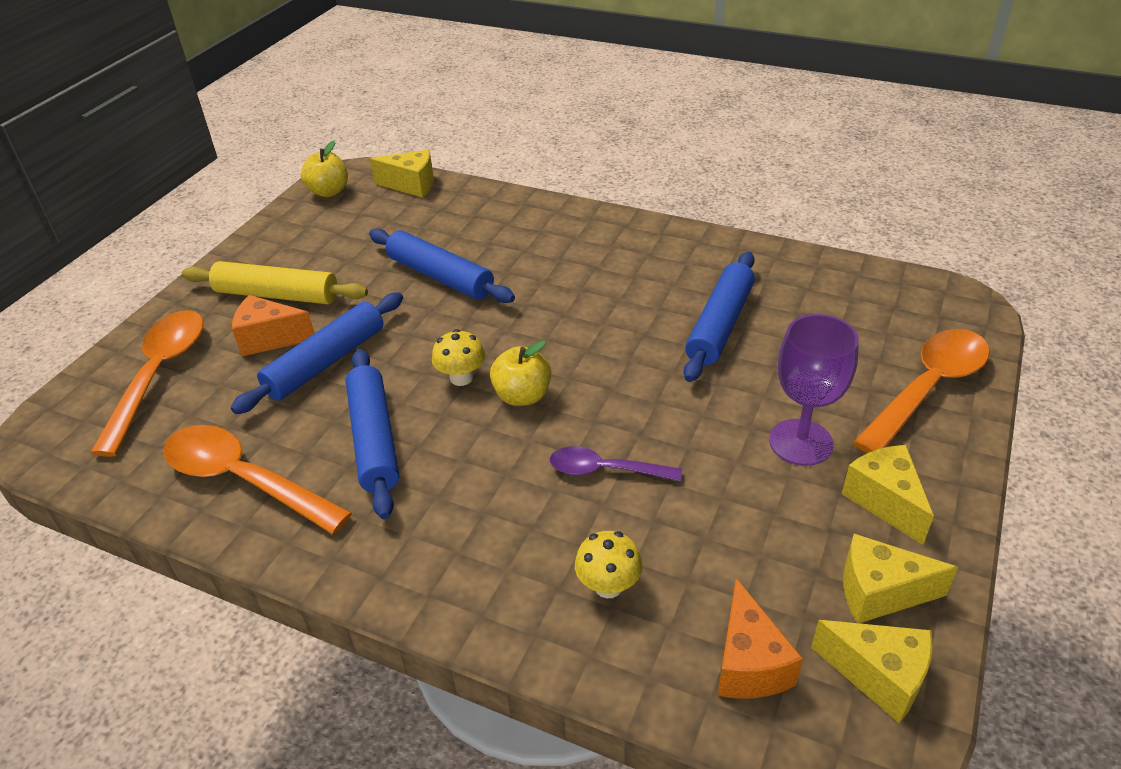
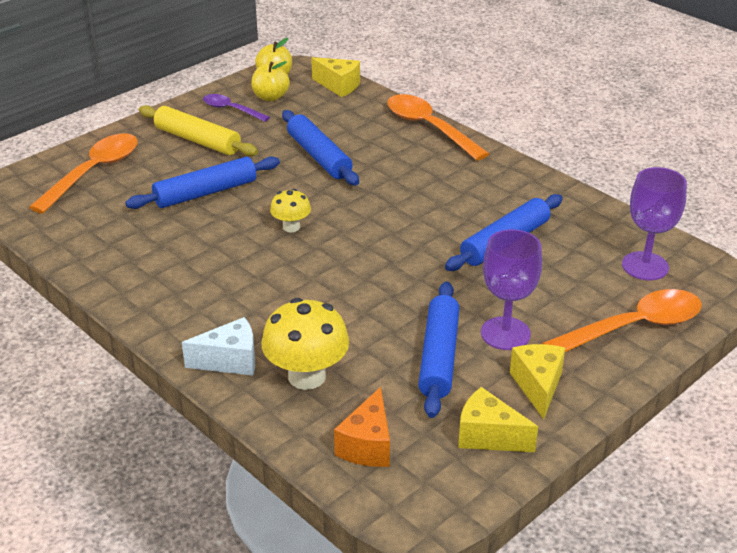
camera: 20 degrees right, 5 degrees down
(243, 480) = (113, 250): orange spoon -> orange spoon (429, 128)
(270, 339) = (177, 168): orange cheese -> none
(374, 439) = (209, 249): blue rolling pin -> blue rolling pin (439, 357)
(495, 598) = (230, 361): none -> white cheese
(522, 396) = (326, 250): yellow apple -> yellow apple (270, 97)
(605, 470) = (351, 311): purple spoon -> purple spoon (231, 110)
(608, 586) = (307, 376): yellow mushroom -> yellow mushroom, size x1.78
(878, 677) = (449, 479): yellow cheese -> none
(884, 310) = (645, 266): none -> purple goblet

